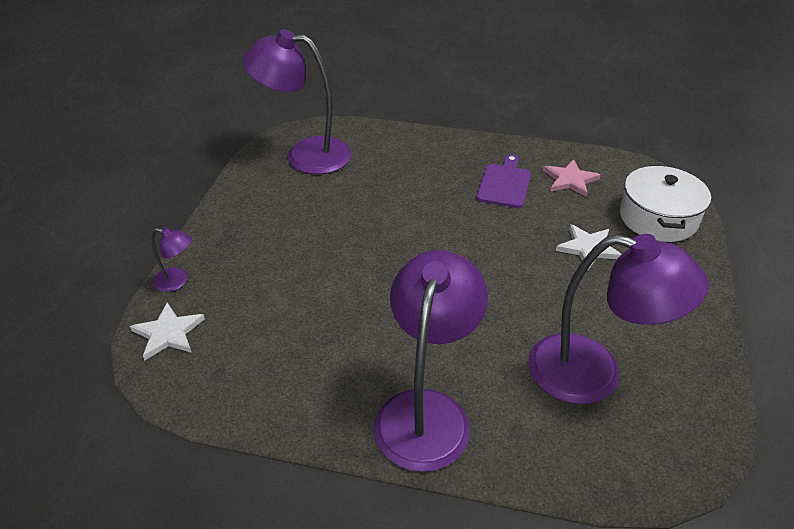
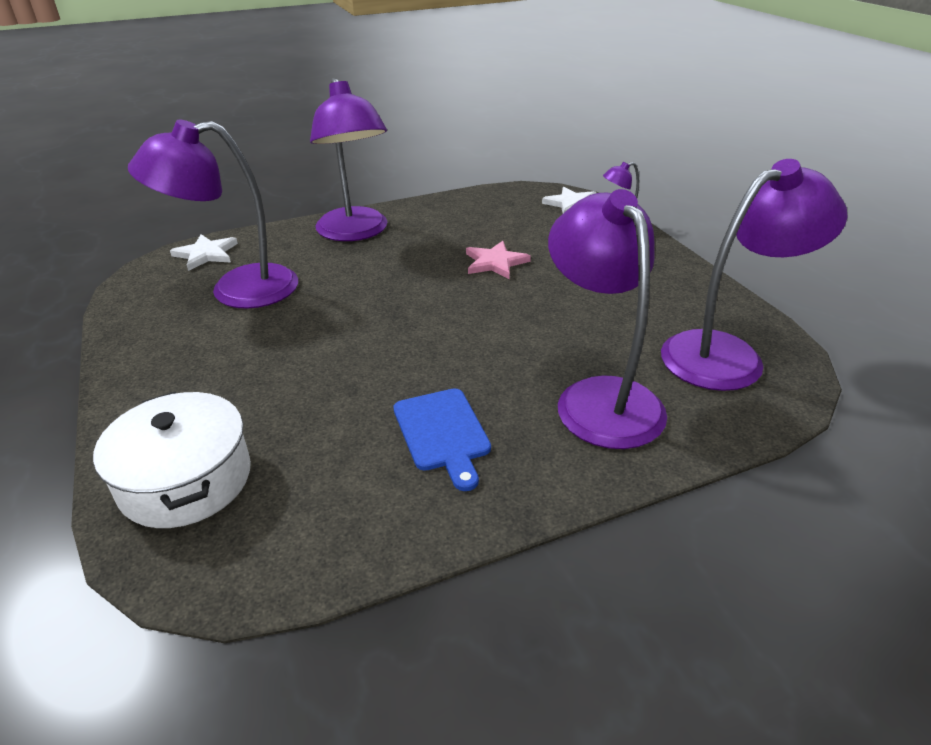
camera: 145 degrees right, 5 degrees down
(404, 165) = (600, 397): none -> purple lamp
(504, 184) = (442, 433): purple cutting board -> blue cutting board
(570, 180) = (350, 488): pink star -> pink star (495, 262)
(588, 248) = (279, 391): white star -> white star (206, 254)

